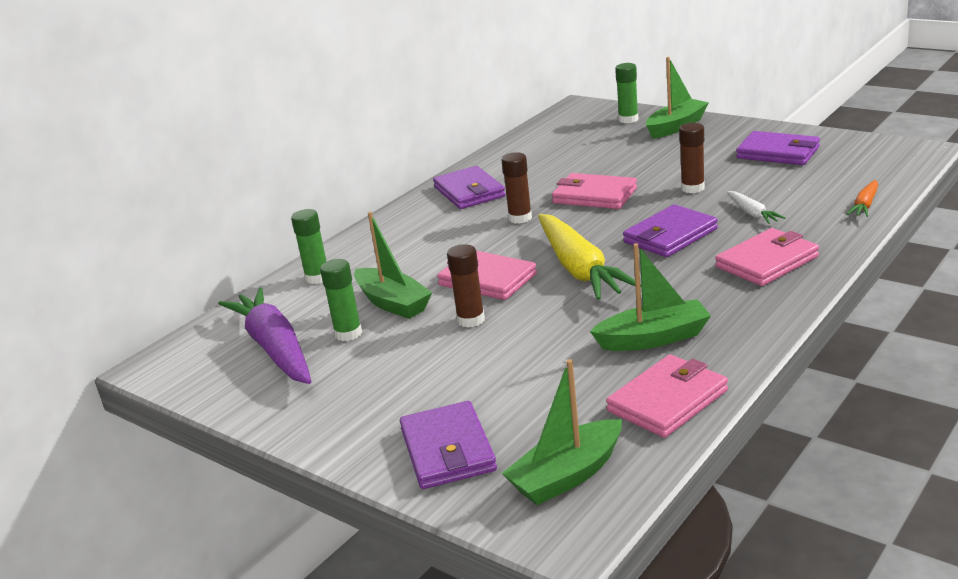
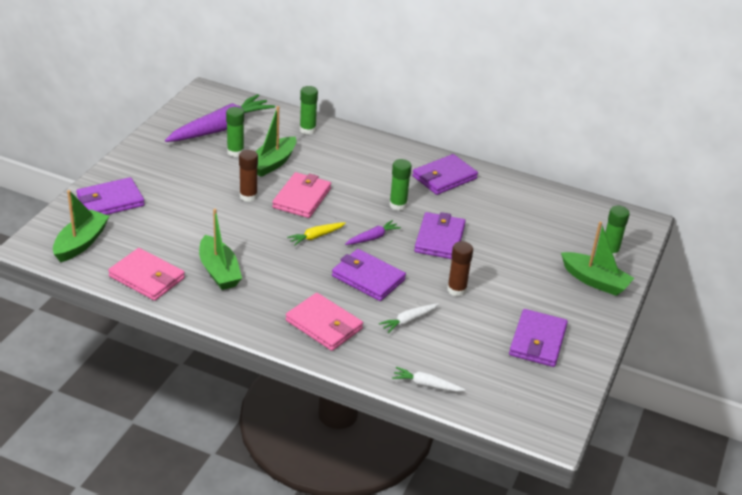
camera: 70 degrees right, 10 degrees up
(520, 218) = (398, 205): brown glue stick -> green glue stick
(567, 475) = (81, 243): green boat -> green boat turned 75 degrees clockwise
(579, 269) = (316, 237): yellow carrot -> yellow carrot, size x0.46
(587, 233) = (372, 238): none -> purple carrot
(594, 196) = (440, 239): pink wallet -> purple wallet
(865, 205) = (426, 385): orange carrot -> white carrot

